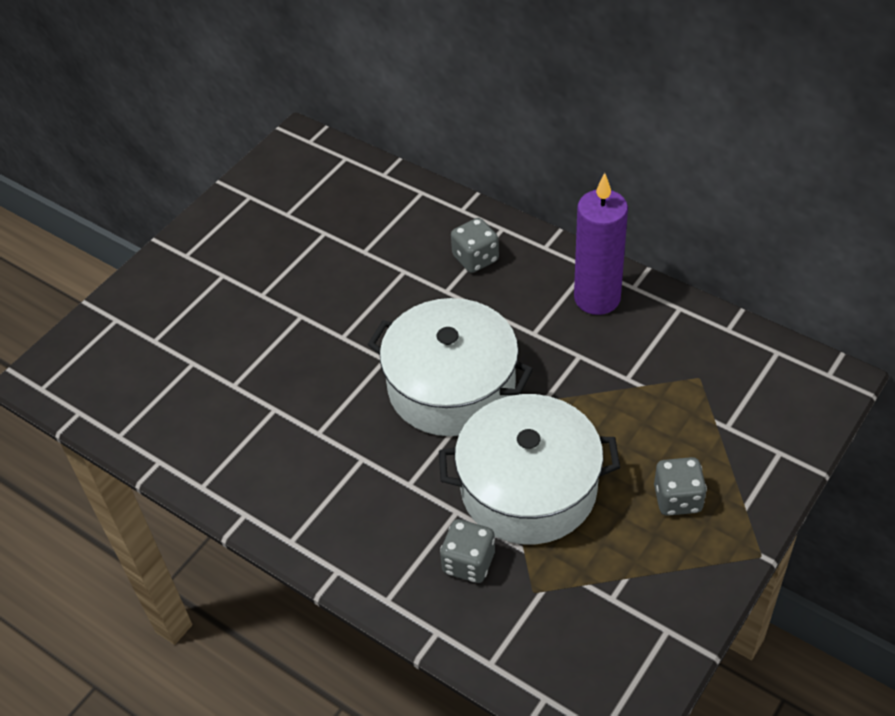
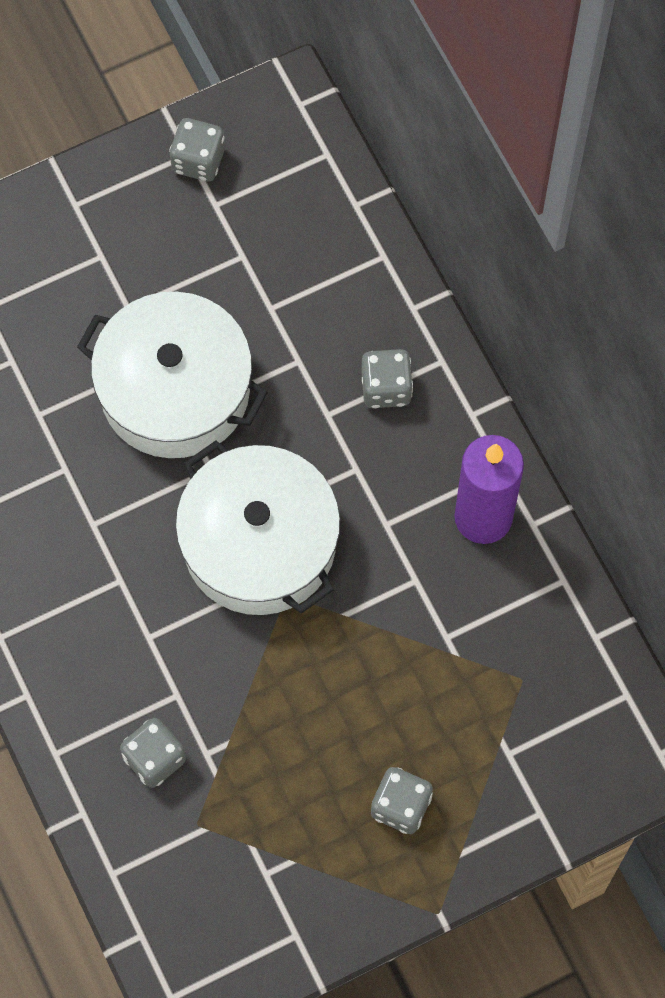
camera: 25 degrees right, 20 degrees up
(259, 196) = (198, 160): none -> grey dice
(528, 487) = (263, 709): white pot -> white pot (175, 390)

